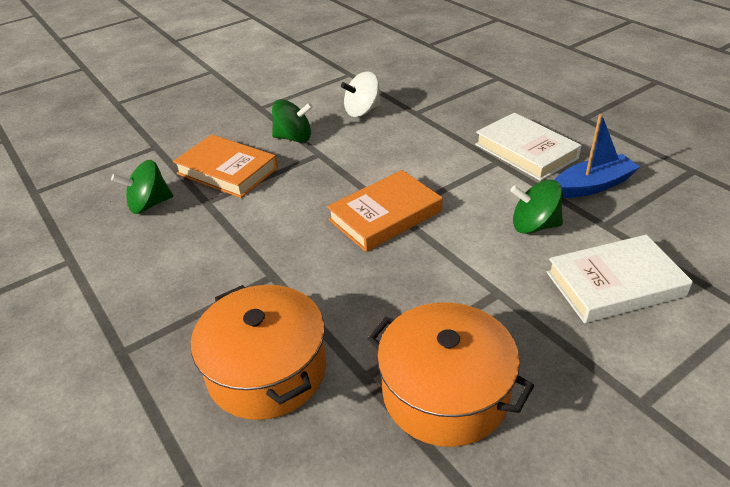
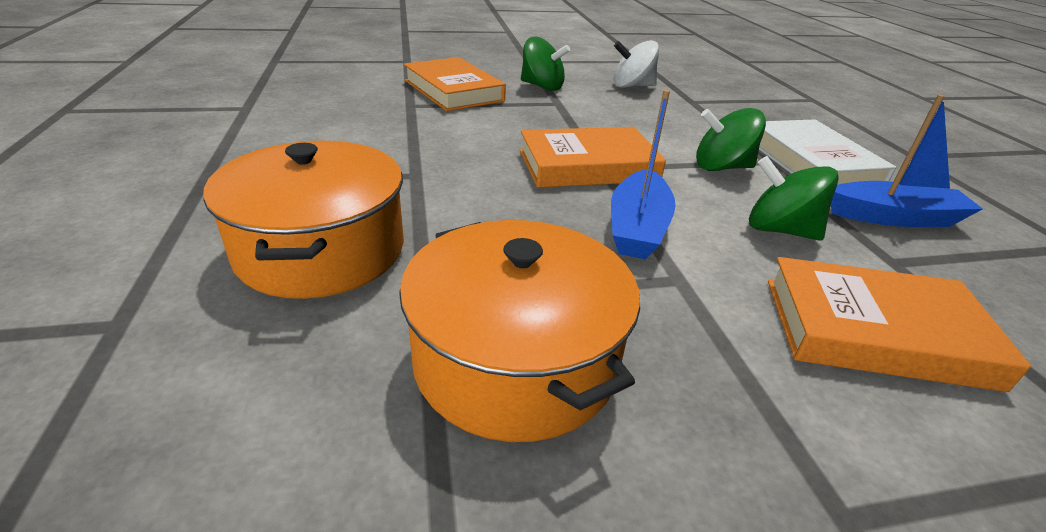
camera: 20 degrees right, 5 degrees down
(149, 204) = (357, 93): green spinning top -> green spinning top (721, 167)
(451, 260) = (637, 227): none -> blue boat
(615, 284) = (875, 332): white book -> orange book

